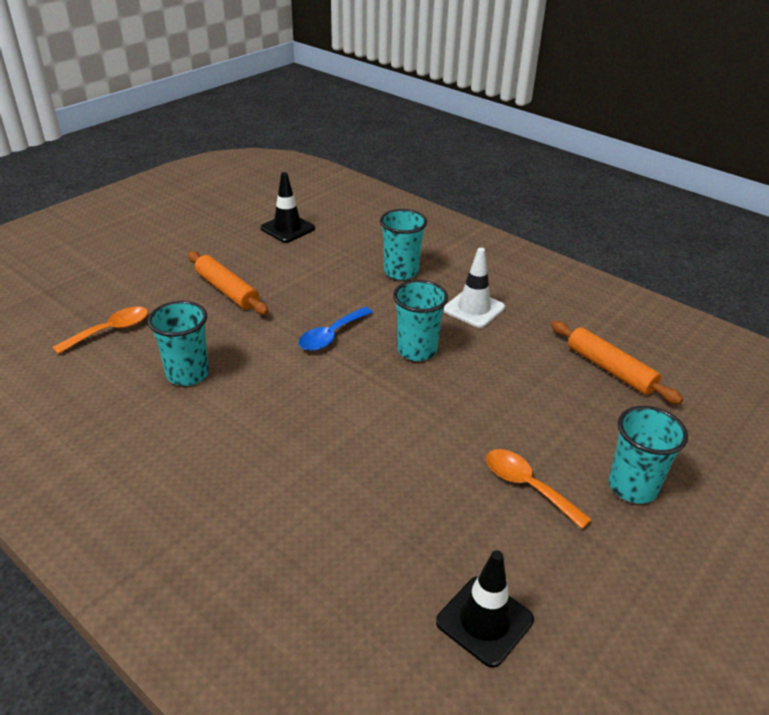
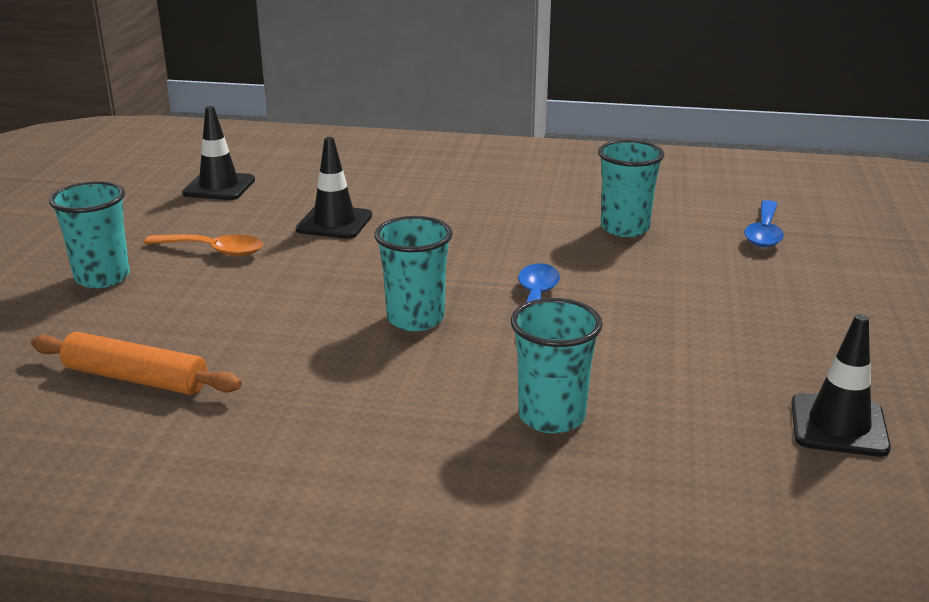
camera: 150 degrees right, 10 degrees down
(110, 331) = (764, 233): orange spoon -> blue spoon
(227, 290) = (735, 304): orange rolling pin -> none
(400, 483) = (334, 223): none -> black traffic cone
(474, 309) = (382, 396): white traffic cone -> none

